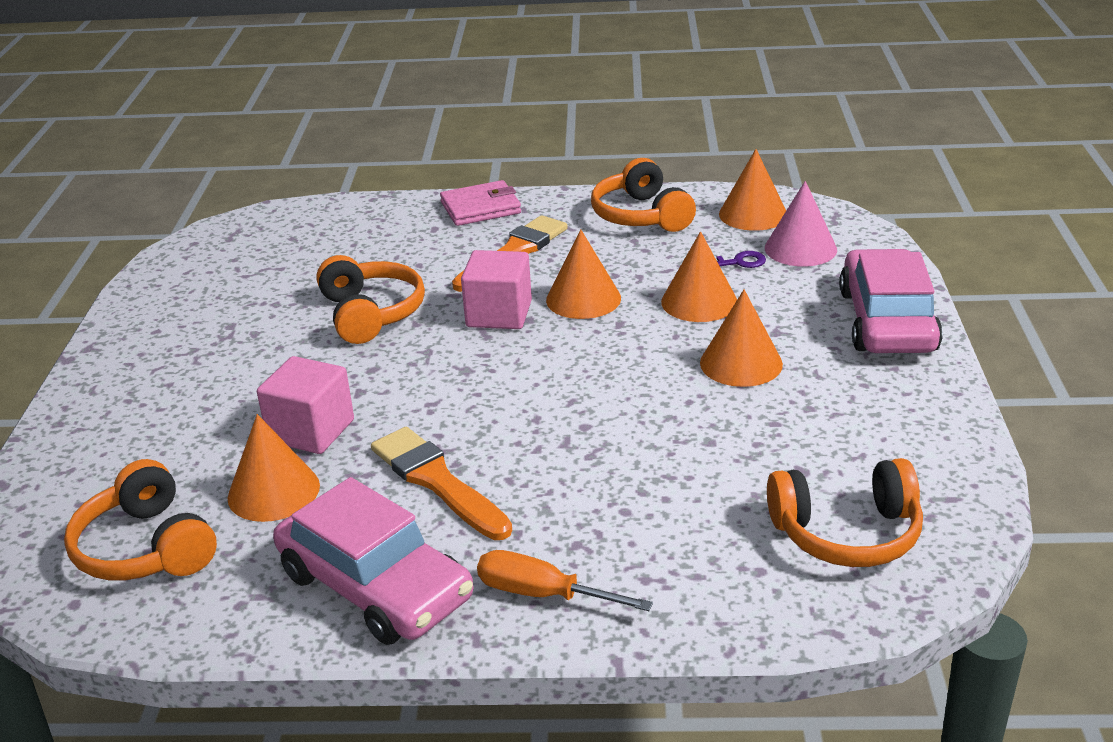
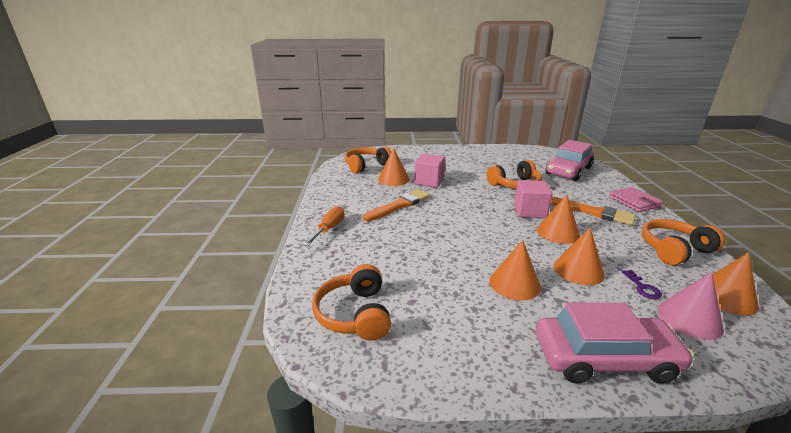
camera: 85 degrees right, 5 degrees down
(375, 586) = (341, 199): pink car -> pink car (568, 171)

